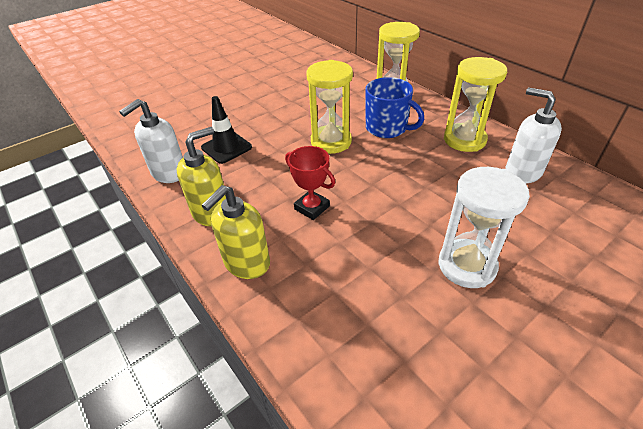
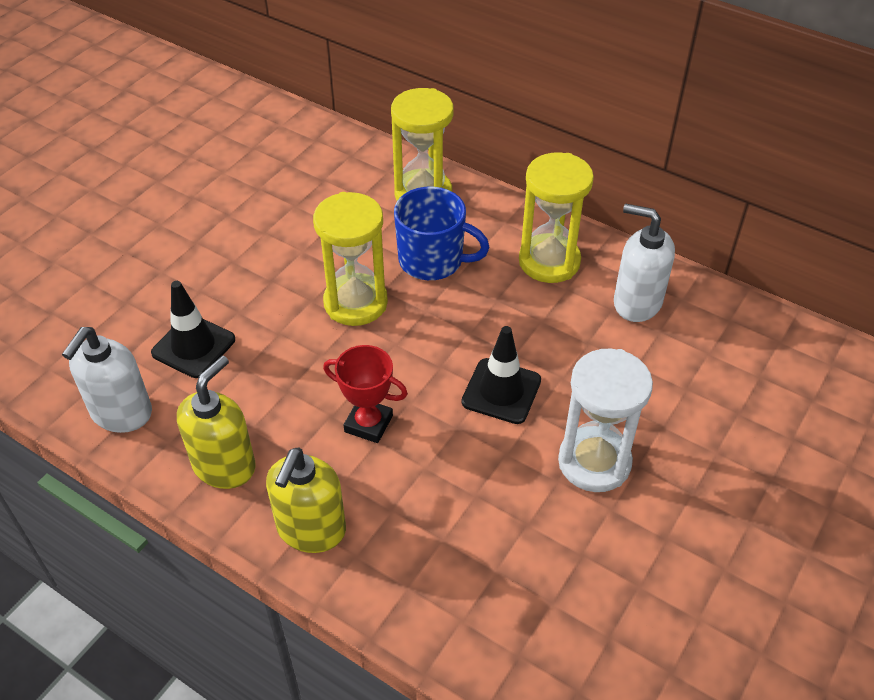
camera: 20 degrees left, 5 degrees up
(409, 206) = (501, 391): none -> black traffic cone

